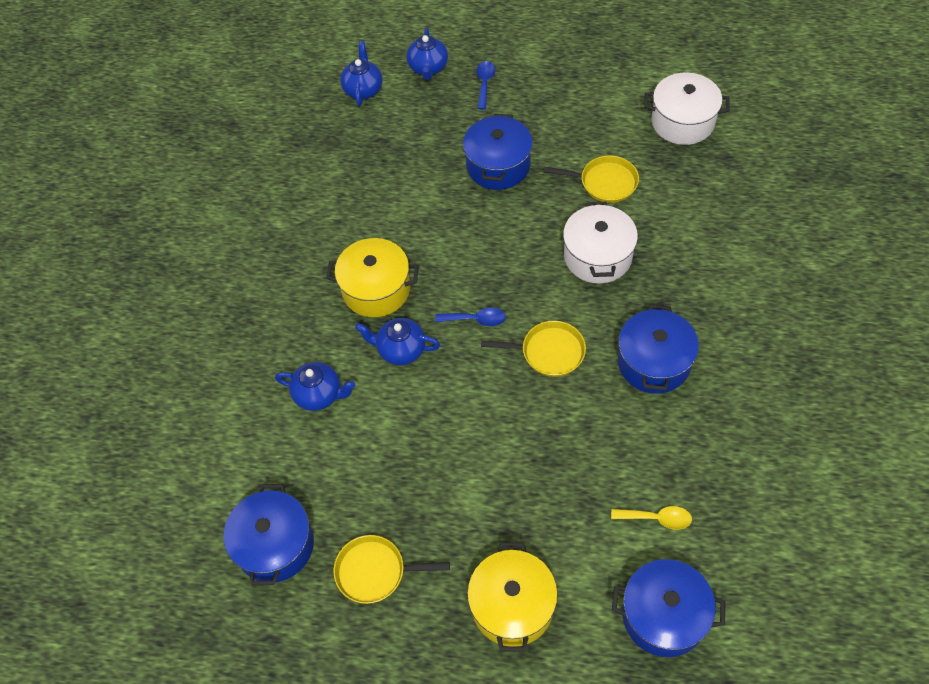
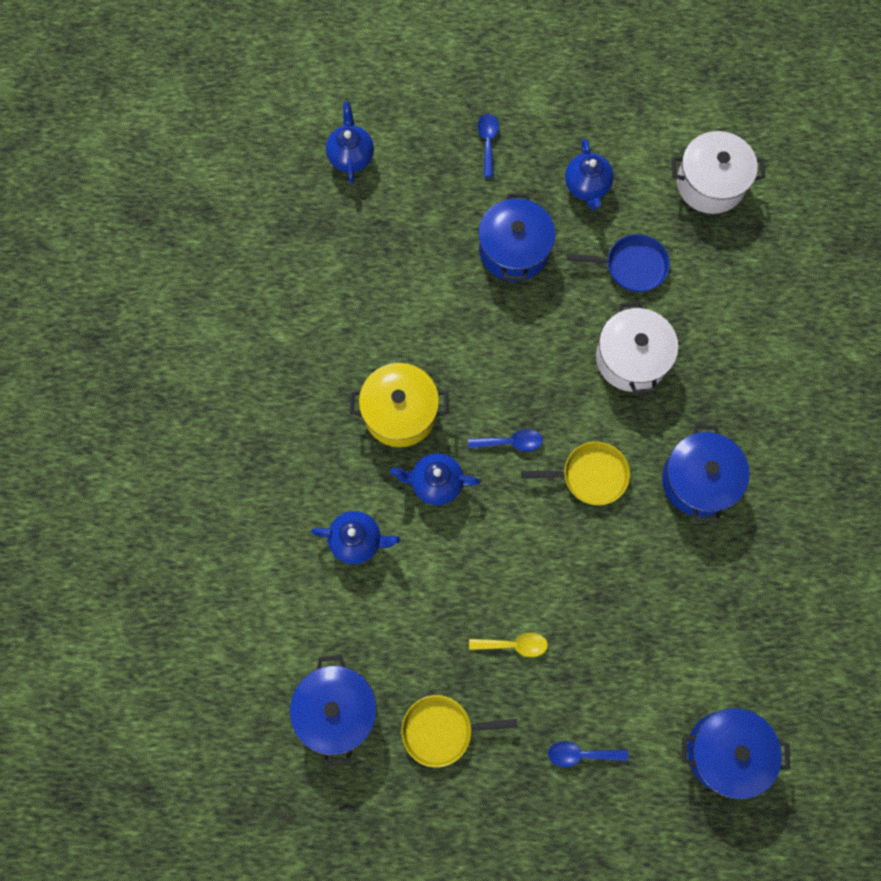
camera: 10 degrees left, 15 degrees up
(428, 68) = (421, 124): blue teapot -> blue teapot (587, 186)
(512, 606) = (580, 754): yellow pot -> blue spoon
(605, 182) = (632, 266): yellow pan -> blue pan
(657, 518) = (713, 652): yellow spoon -> yellow spoon (514, 645)

